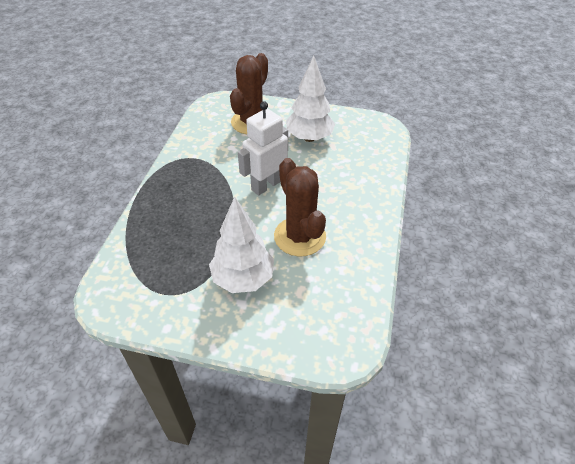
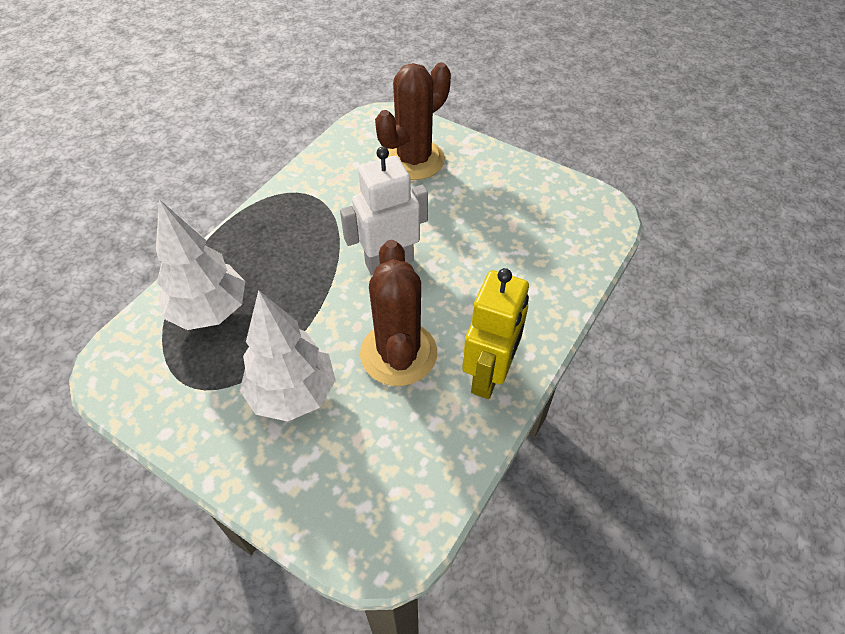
camera: 20 degrees right, 5 degrees up
(309, 138) = (484, 203): white tree -> white tree (209, 311)
(361, 234) = (489, 375): none -> yellow robot

